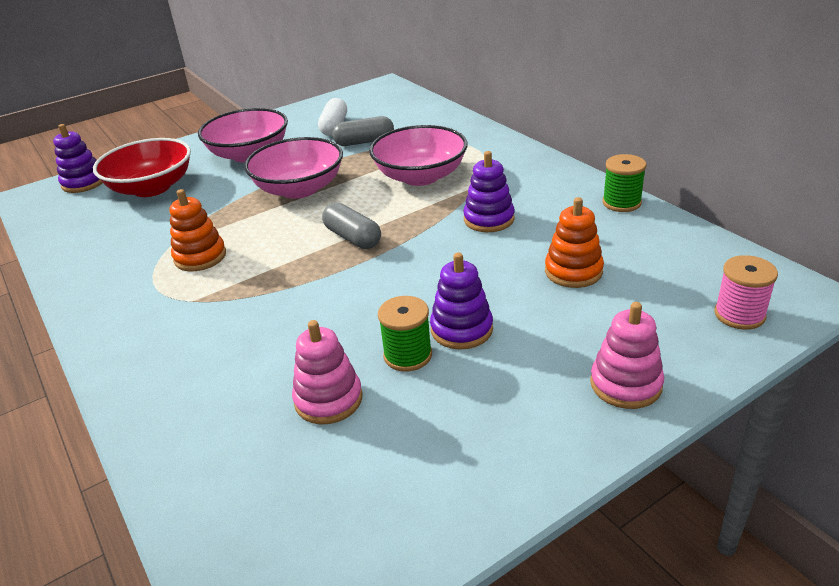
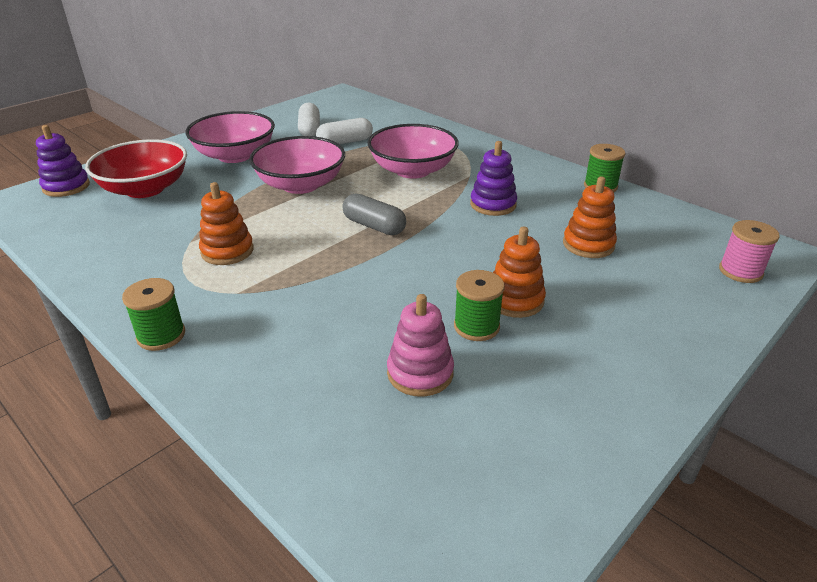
camera: 15 degrees left, 0 degrees up
(107, 339) = (161, 335): none -> green spool
(364, 142) = (345, 142): grey capsule -> white capsule
(461, 329) = (515, 300): purple stacking toy -> orange stacking toy
(625, 384) = (679, 335): pink stacking toy -> none

